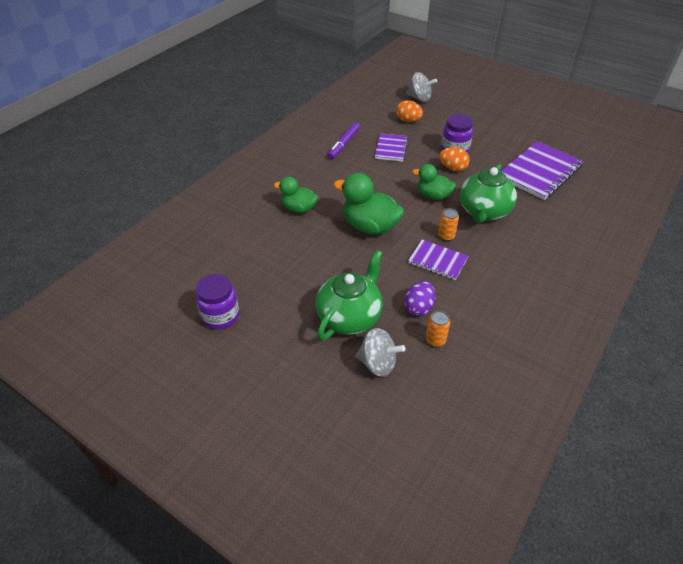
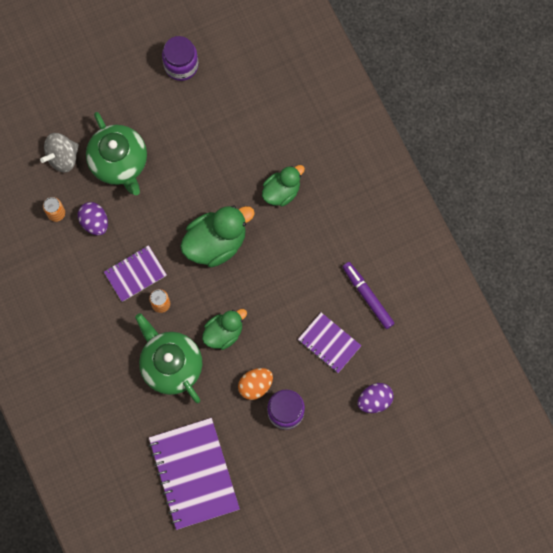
camera: 120 degrees right, 30 degrees up
(408, 120) = (374, 400): orange egg -> purple egg
(419, 98) = (417, 449): grey spinning top -> none

